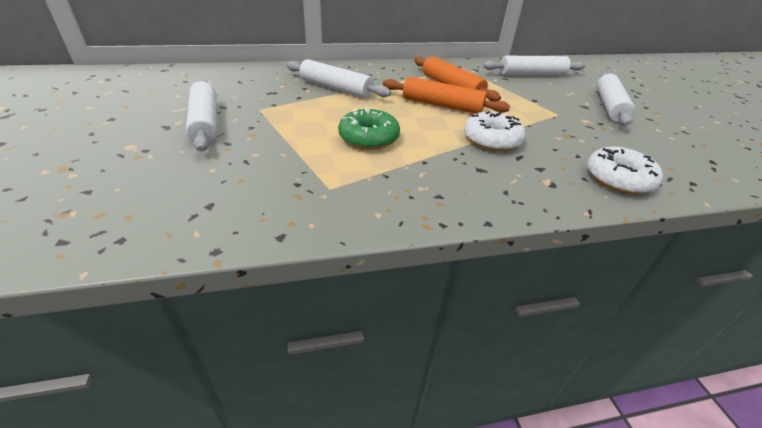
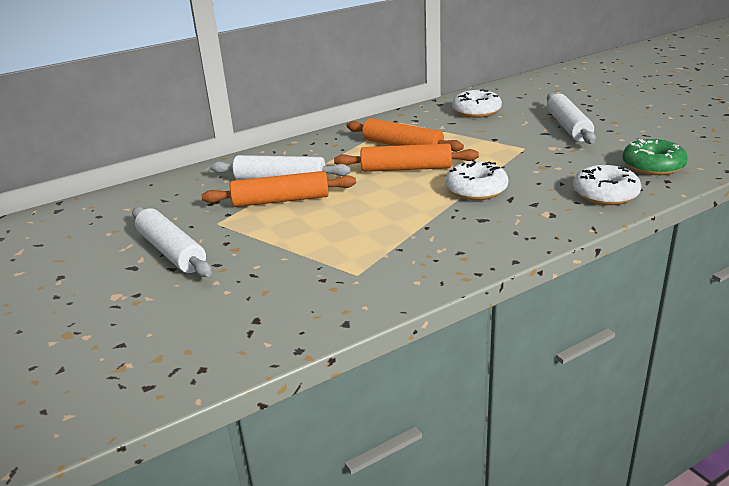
camera: 15 degrees left, 10 degrees down
(322, 104) = (281, 200): none -> orange rolling pin
(369, 138) = (357, 220): green donut -> green donut (653, 166)
(532, 74) = (476, 111): white rolling pin -> white donut

